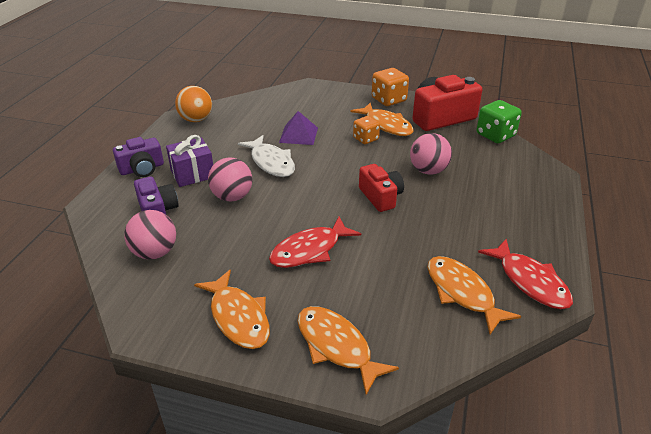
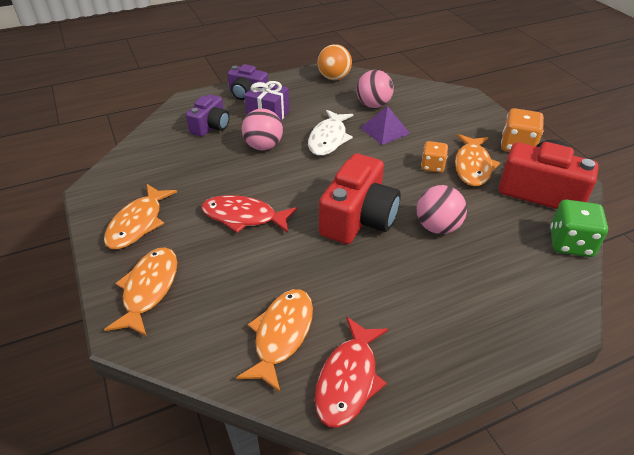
camera: 50 degrees right, 5 degrees up
(155, 253) = (167, 151): pink ball -> pink ball (373, 105)
(380, 197) = (358, 218): red camera -> red camera, size x1.65

